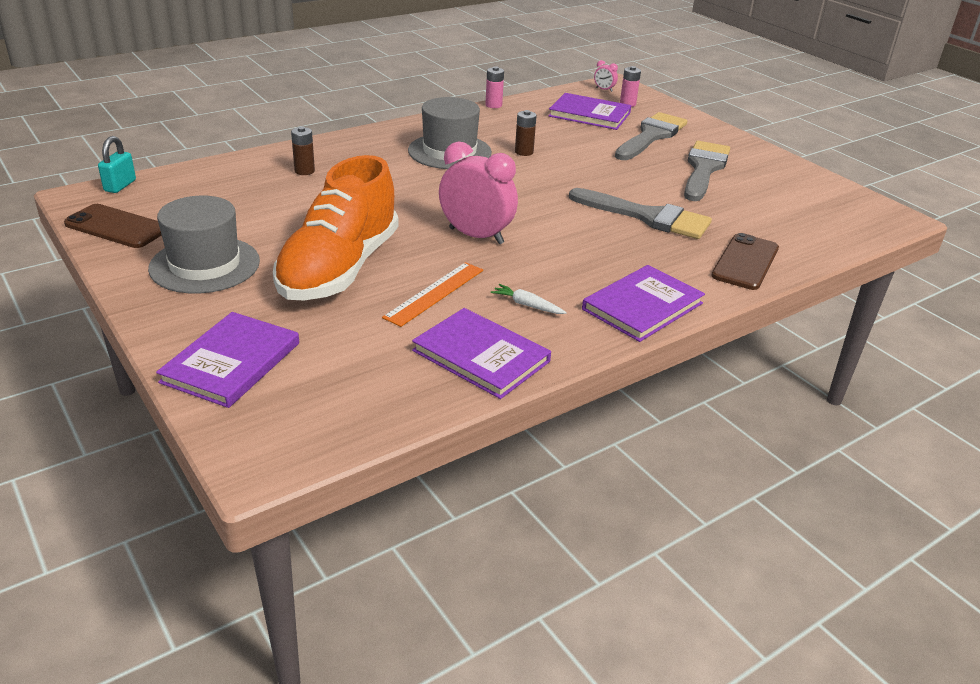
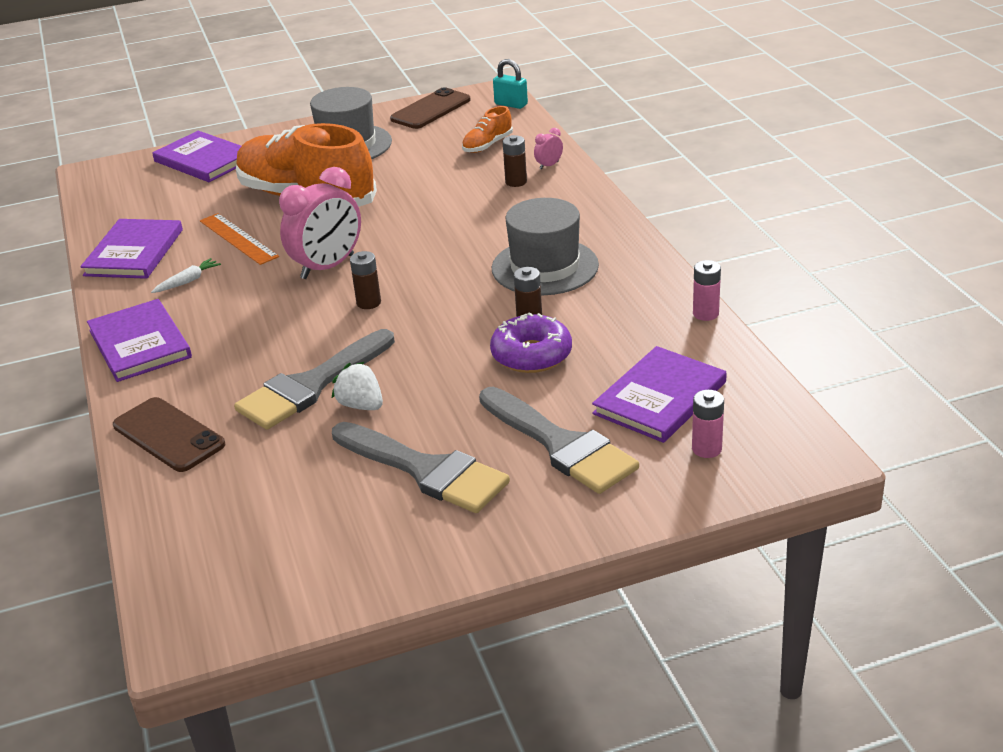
camera: 110 degrees right, 0 degrees up
(222, 189) = (487, 145): none -> orange shoe
(481, 356) = (134, 252): purple book -> purple book turned 45 degrees counterclockwise
(526, 210) = (368, 303): none -> brown battery
(565, 149) = (531, 355): none -> purple donut
(604, 90) = (780, 435): pink clock -> pink clock (549, 165)
(657, 196) = (361, 405): none -> white strawberry

